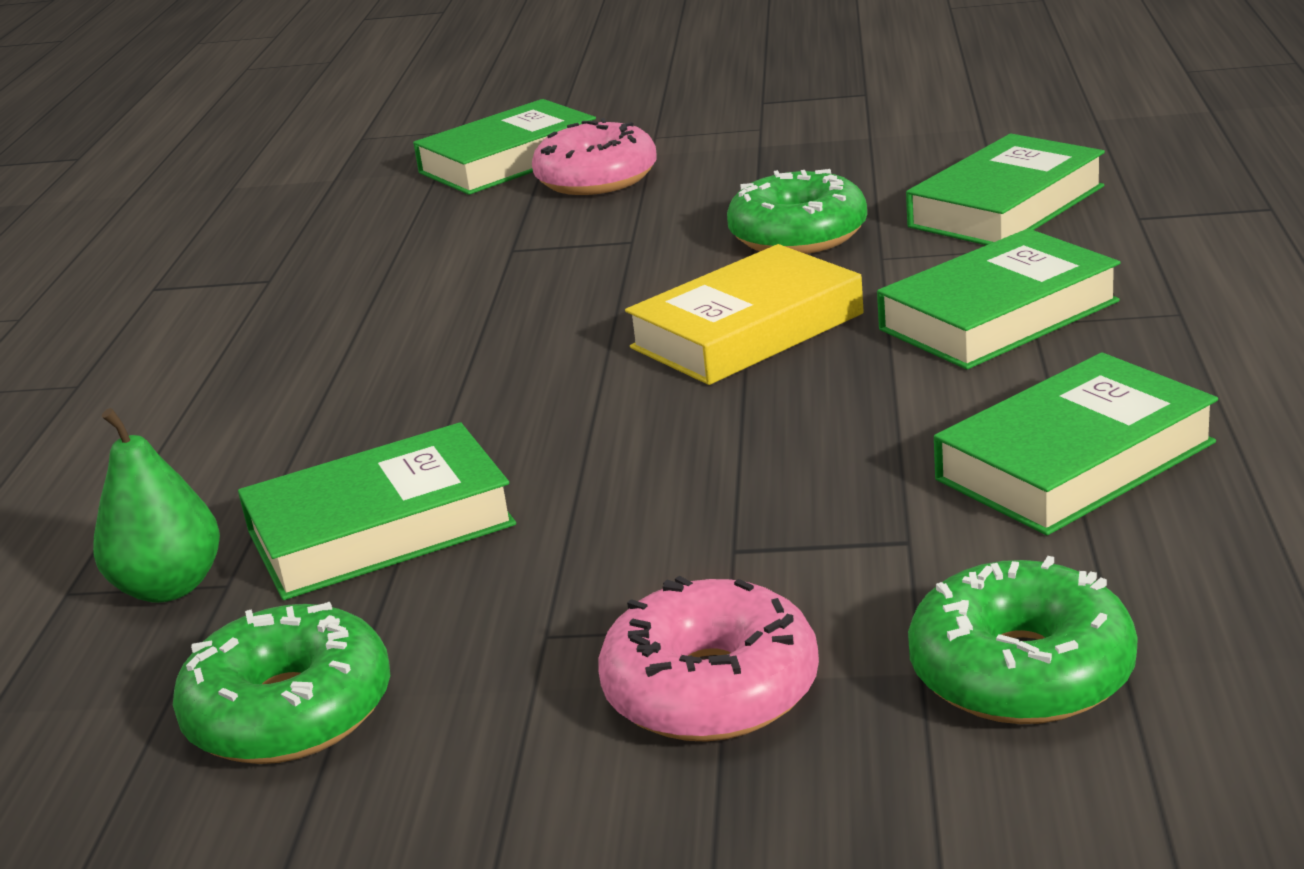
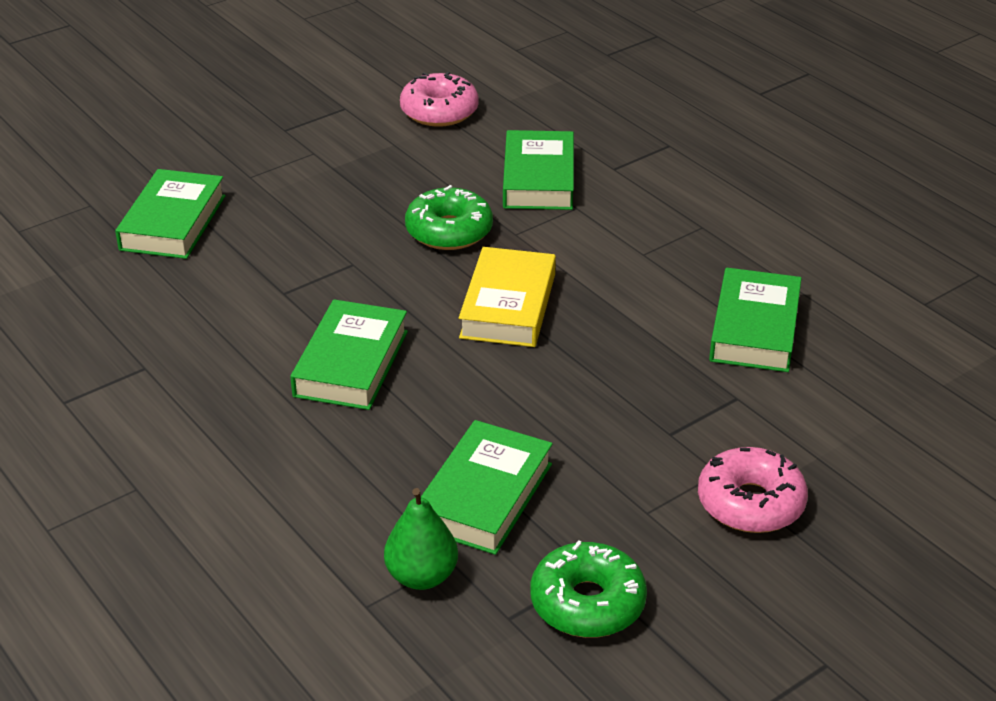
camera: 45 degrees left, 10 degrees up
(596, 178) = (260, 222): pink donut -> pink donut (439, 111)
(998, 315) = (622, 254): green book -> green book (351, 363)
(1021, 671) = (853, 440): green donut -> none

